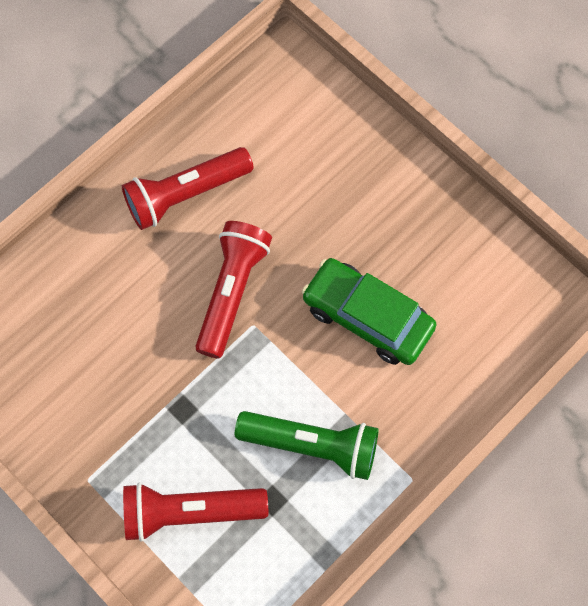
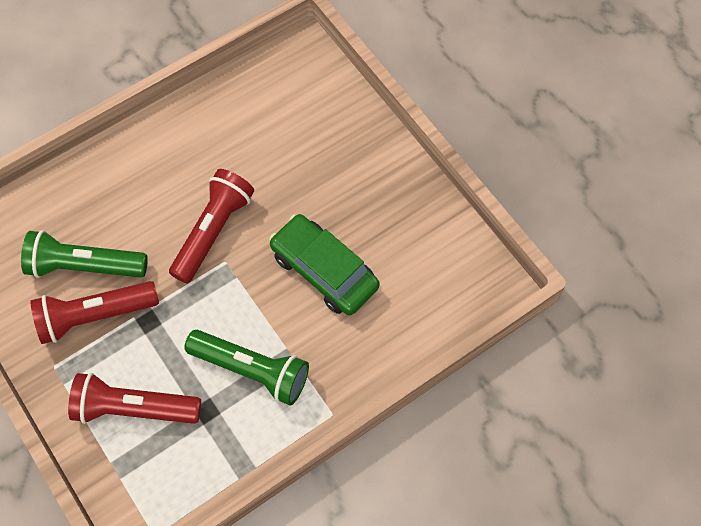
camera: 10 degrees right, 5 degrees down
(95, 357) = (85, 266): none -> green flashlight
(186, 194) = (193, 146): red flashlight -> red flashlight (95, 316)

